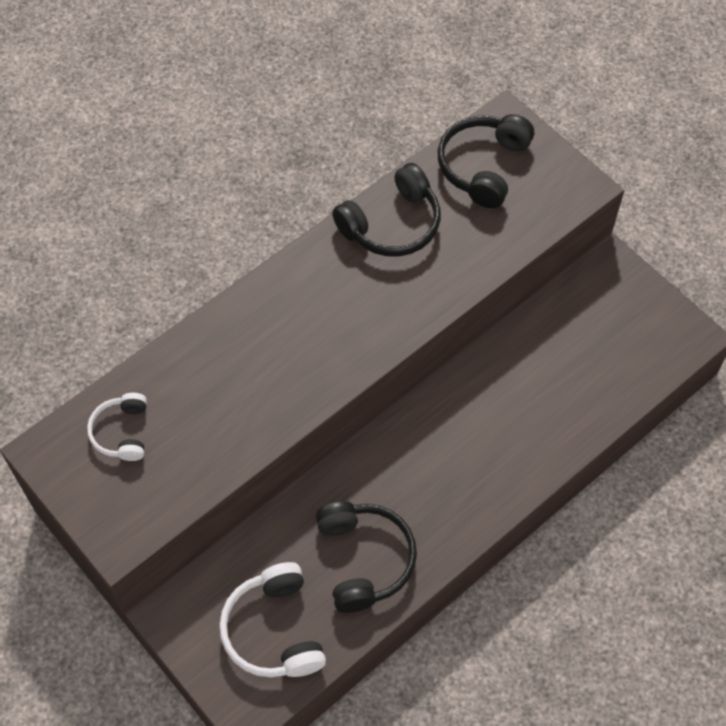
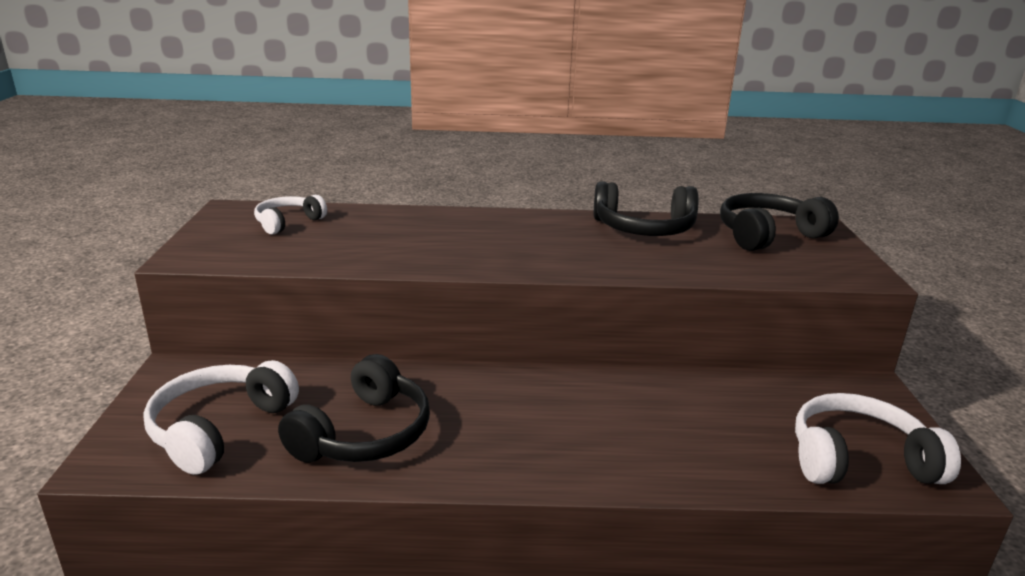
camera: 40 degrees right, 35 degrees down
(642, 350) = (858, 459): none -> white headphones

